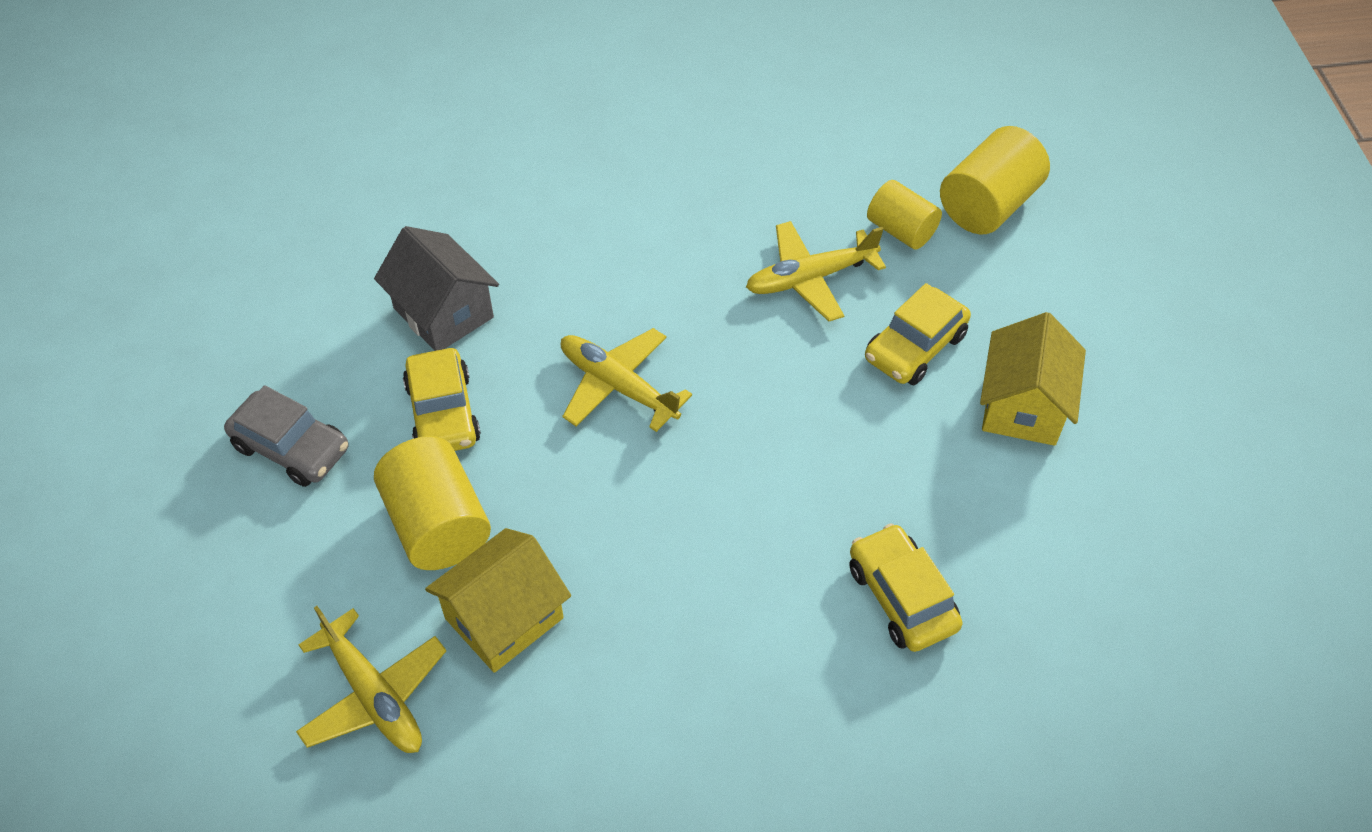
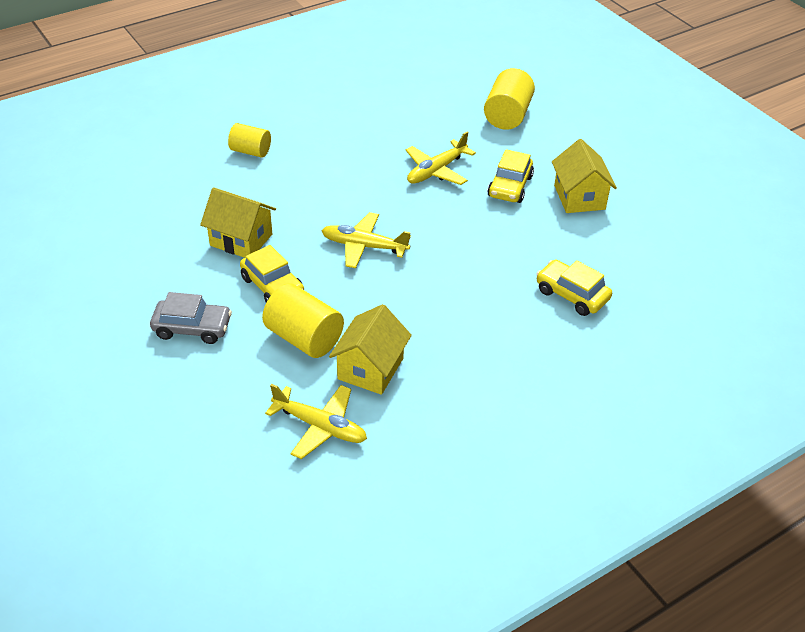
camera: 25 degrees left, 10 degrees down
(443, 313) = (241, 240): grey house -> yellow house
(901, 230) = (470, 137): yellow cylinder -> yellow cylinder (250, 151)

